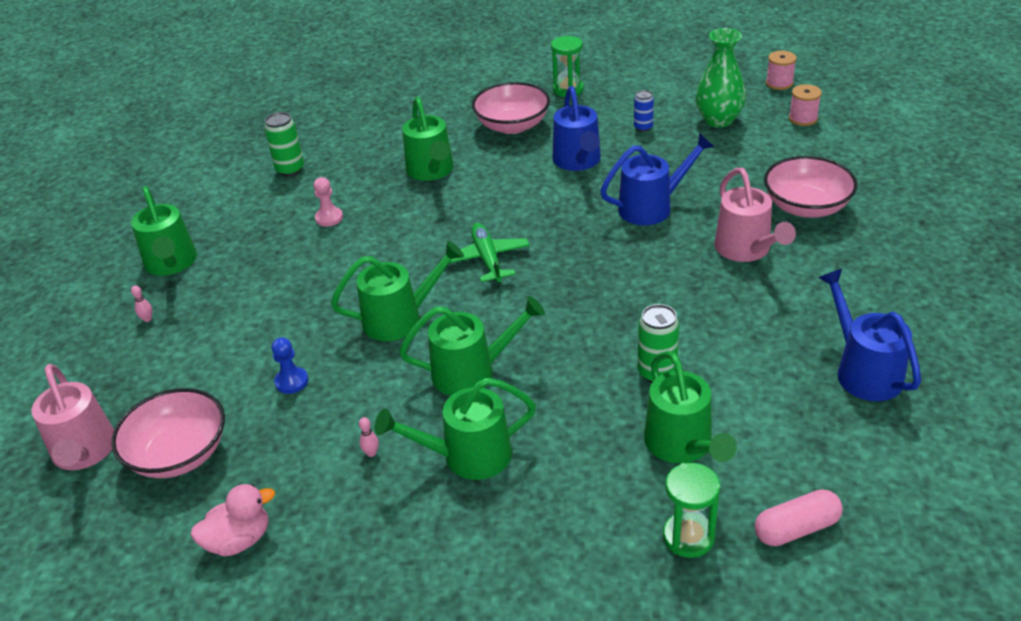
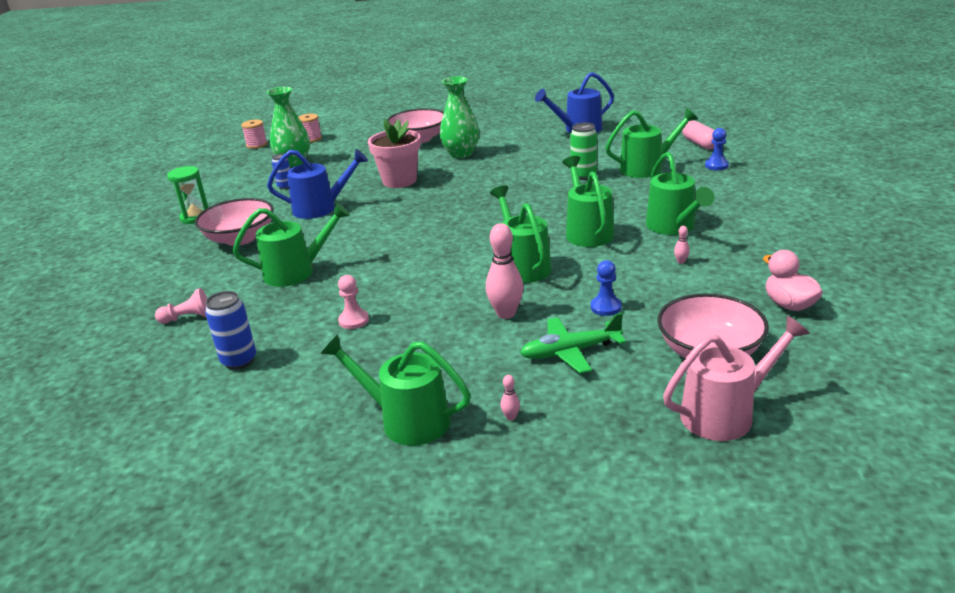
camera: 90 degrees left, 10 degrees down
(172, 264) = (406, 420): green watering can -> green watering can turned 135 degrees counterclockwise
(290, 169) = (239, 361): green can -> blue can
(306, 310) = (506, 313): none -> pink bowling pin
(366, 131) = (188, 318): none -> pink pawn
(487, 259) = (448, 236): green plane -> green plane (570, 352)
(652, 207) = (399, 181): blue watering can -> pink flower pot
(688, 537) = (716, 166): green hourglass -> blue pawn
(746, 250) = (461, 154): pink watering can -> green vase

